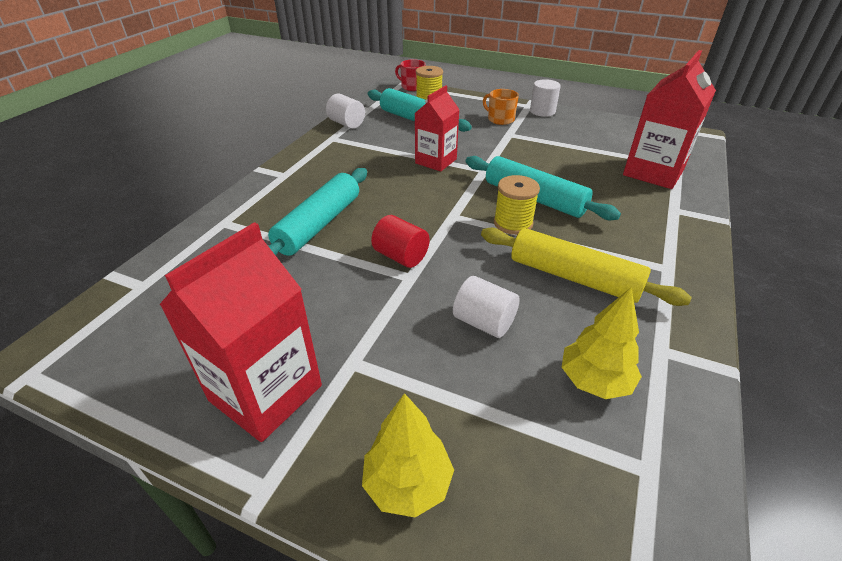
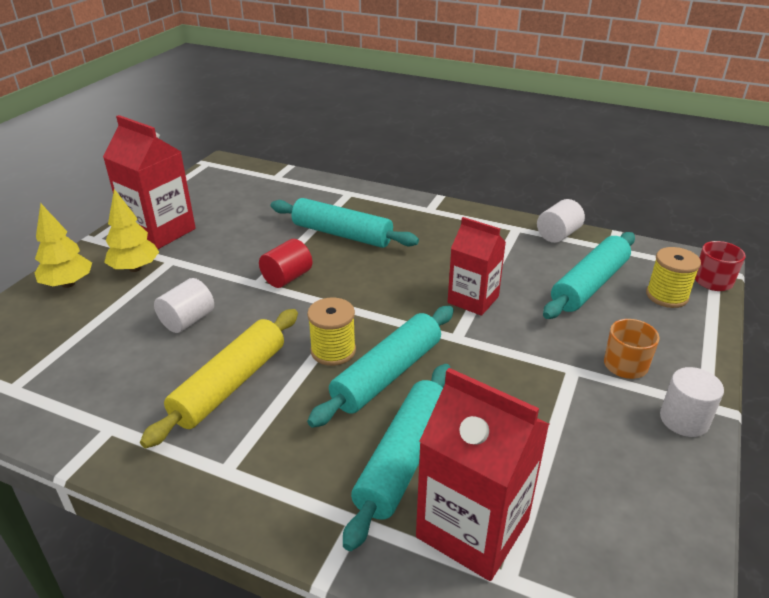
camera: 90 degrees right, 5 degrees down
(594, 381) = (99, 375): yellow tree -> yellow tree (135, 268)
(615, 192) = (403, 459): none -> turquoise rolling pin

